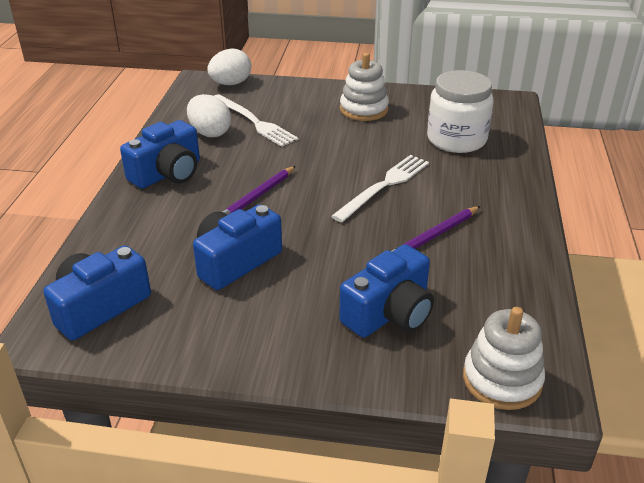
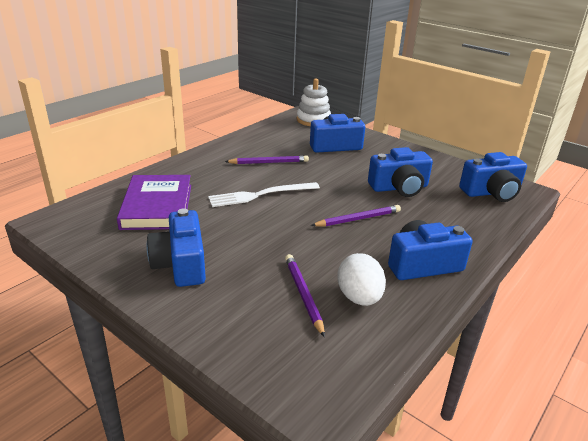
camera: 150 degrees left, 5 degrees down
(230, 84) = (279, 379): white egg -> none
(253, 121) = (303, 294): white fork -> purple pencil
(364, 109) = (181, 264): white stacking toy -> blue camera
(456, 139) = (157, 206): white jar -> purple book

